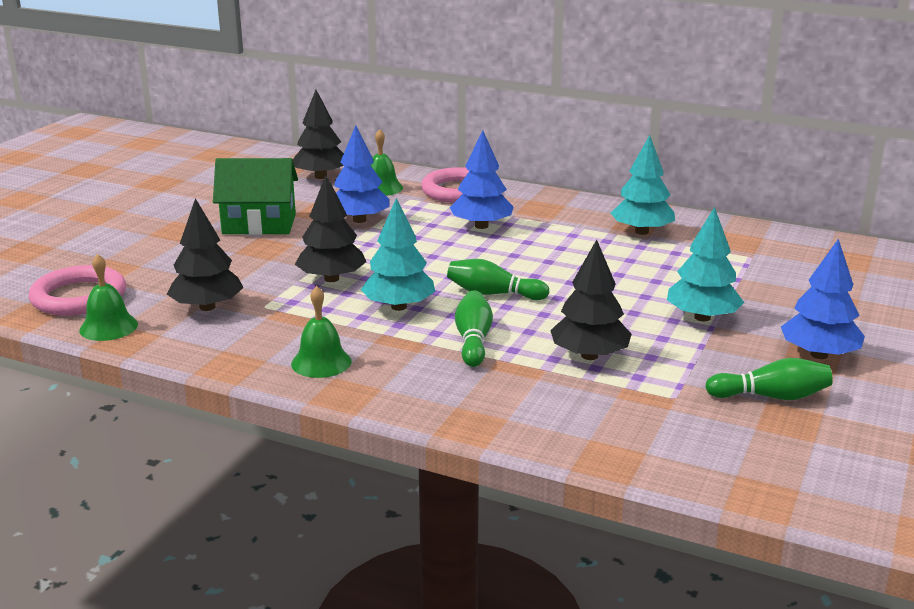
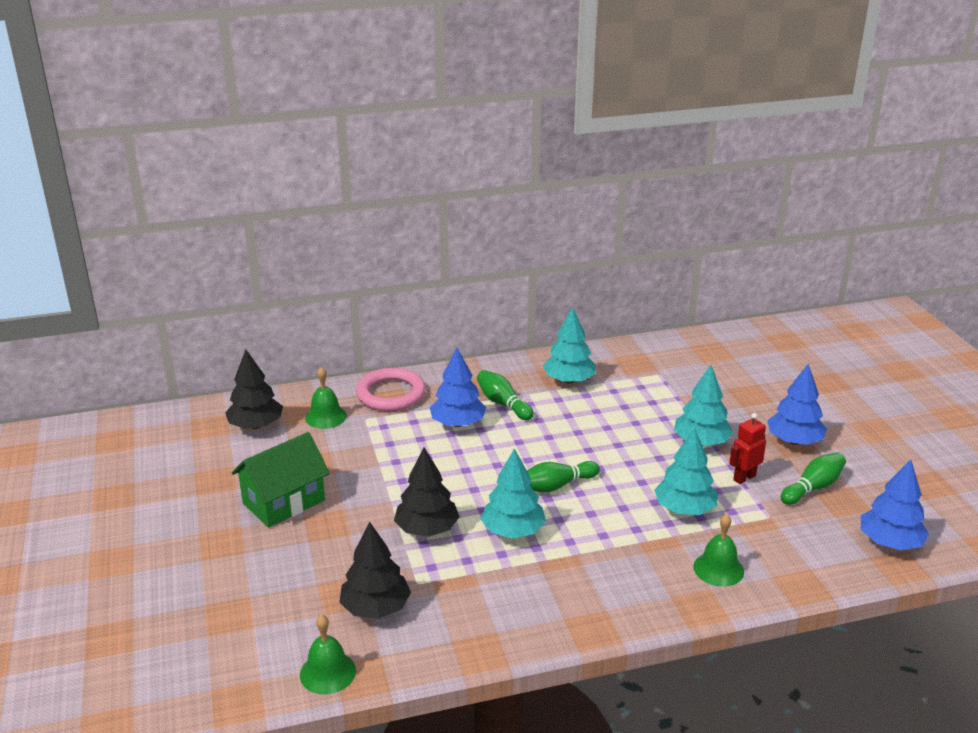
camera: 40 degrees left, 5 degrees up
(79, 297) = (250, 658): pink ring -> none
(321, 362) = (536, 611): green bell -> green bell (718, 569)
(359, 220) = (359, 459): blue tree -> blue tree (889, 542)
(473, 341) = (603, 535): green bowling pin -> green bowling pin (503, 403)
(589, 356) = (684, 509): black tree -> turquoise tree
(701, 359) = (744, 478): none -> red robot

